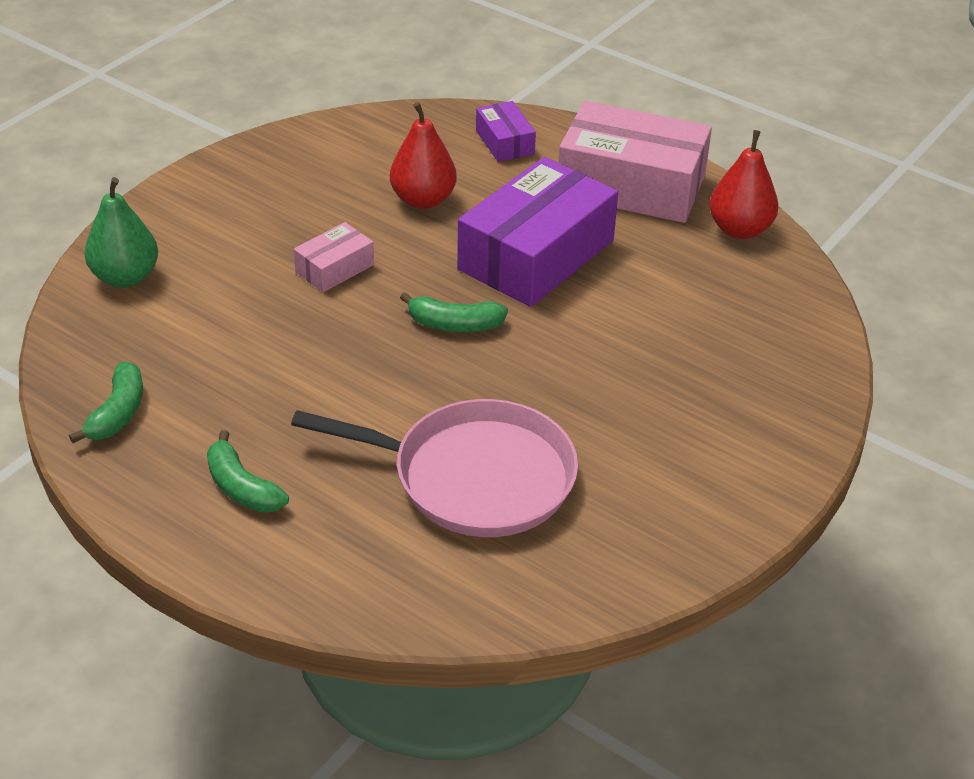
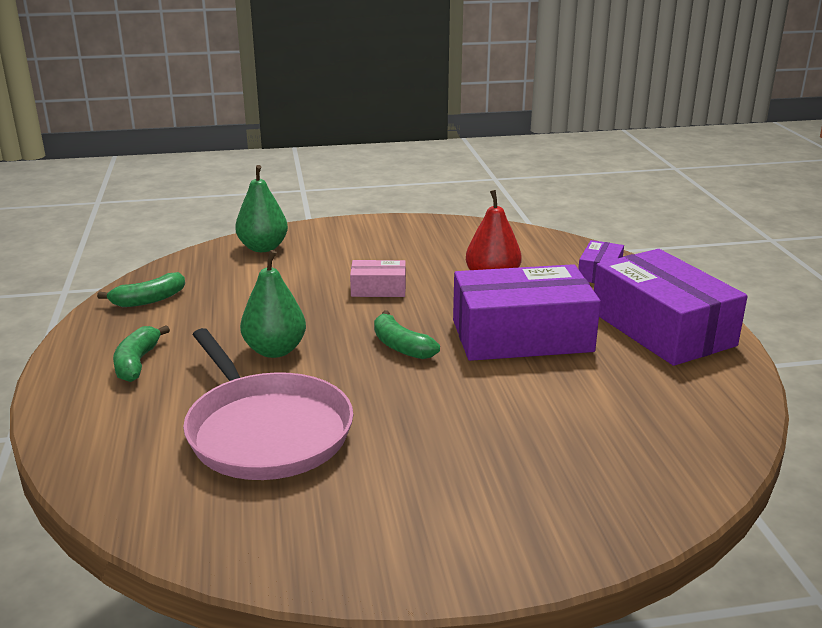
camera: 45 degrees right, 15 degrees down
(350, 395) = (275, 350): none -> green pear
(631, 185) = (662, 328): pink box -> purple box
(740, 229) = (718, 389): red pear -> none

